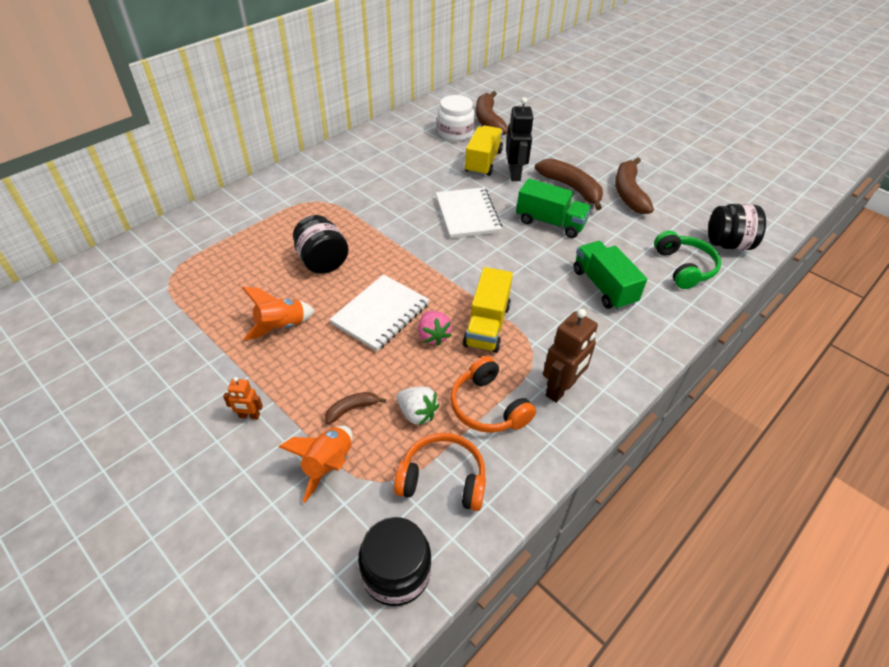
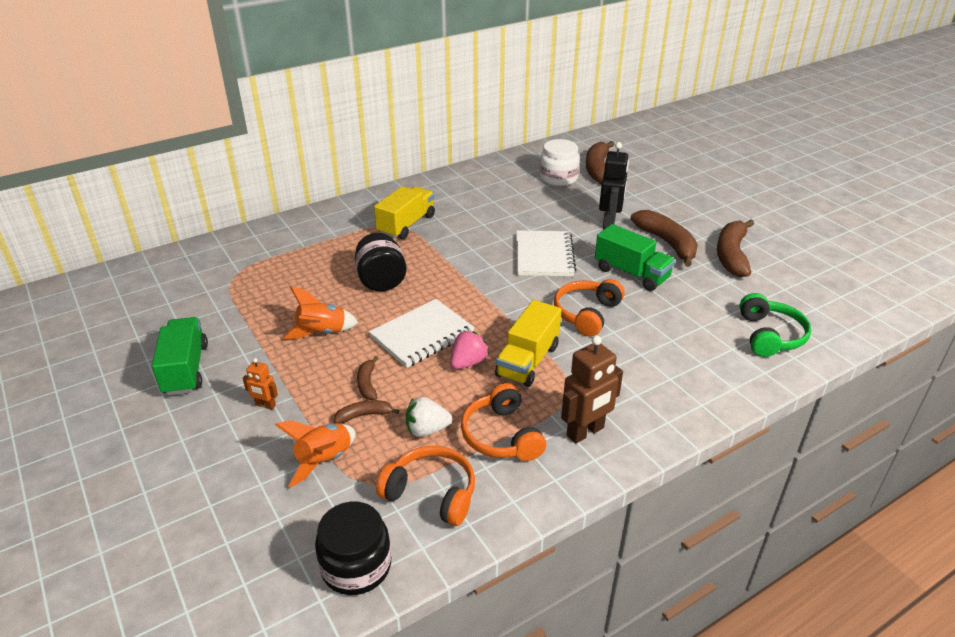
camera: 15 degrees right, 10 degrees down
(344, 375) = (367, 384): none -> brown banana
(417, 413) = (427, 430): white strawberry -> white strawberry turned 120 degrees clockwise
(433, 336) = (468, 362): pink strawberry -> pink strawberry turned 135 degrees counterclockwise
(483, 162) = (579, 208): yellow truck -> yellow truck (406, 225)
(524, 269) = (586, 314): none -> orange headphones
(603, 287) = (669, 342): green truck -> green truck (186, 369)
(728, 244) = (832, 319): black jar -> none

